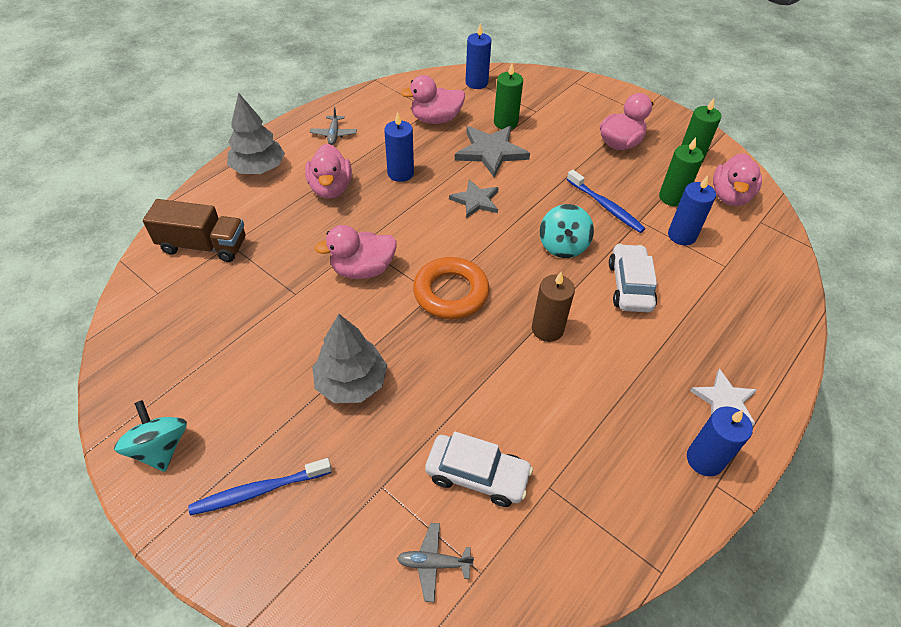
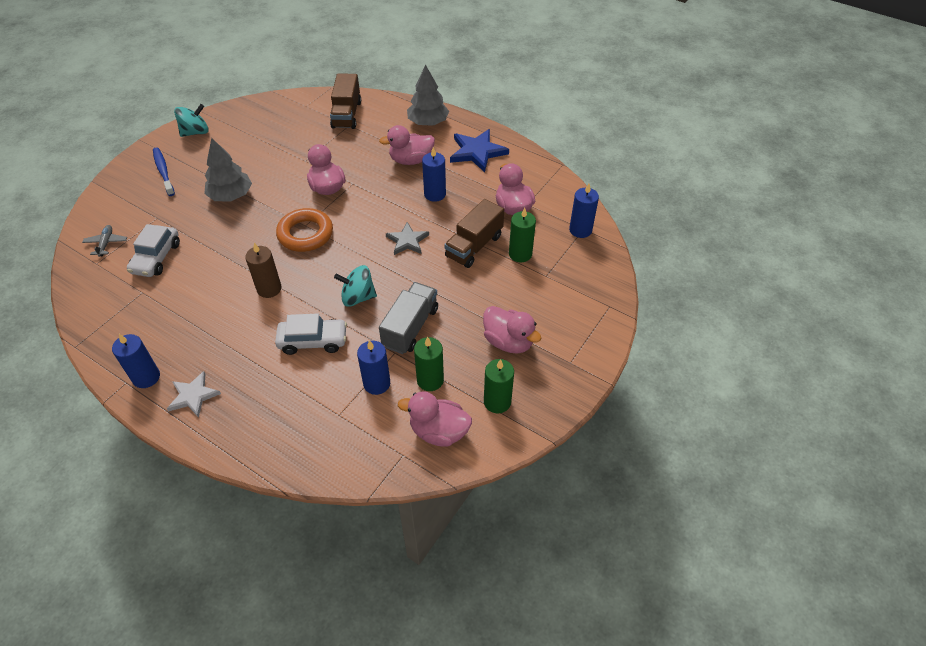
camera: 85 degrees right, 0 degrees up
(334, 134) = (477, 152): grey plane -> blue star
(490, 152) = (474, 246): grey star -> brown truck
(605, 206) = (410, 327): blue toothbrush -> grey truck

